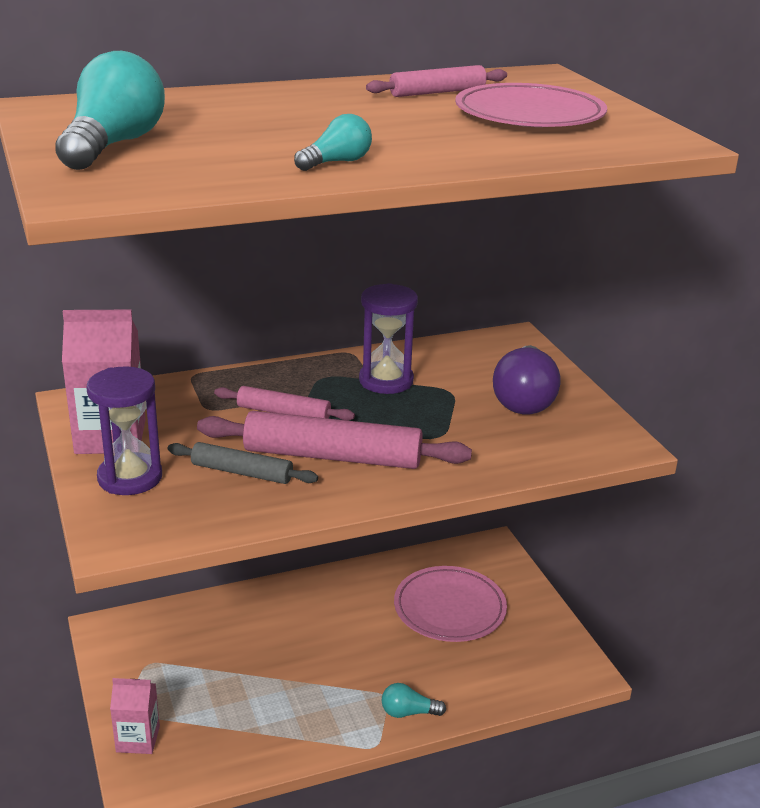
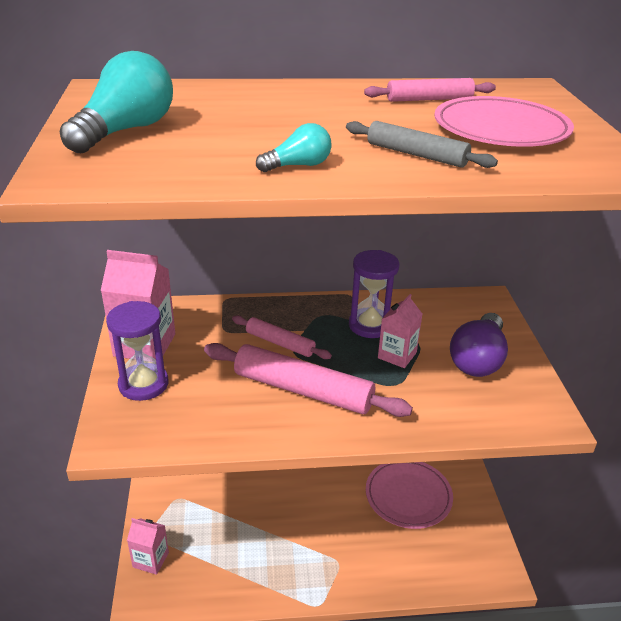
camera: 15 degrees right, 5 degrees up
(241, 472) = (227, 393): grey rolling pin -> grey rolling pin (416, 154)
(408, 712) = (352, 581): turquoise light bulb -> none
(430, 407) = (397, 355): none -> pink carton

